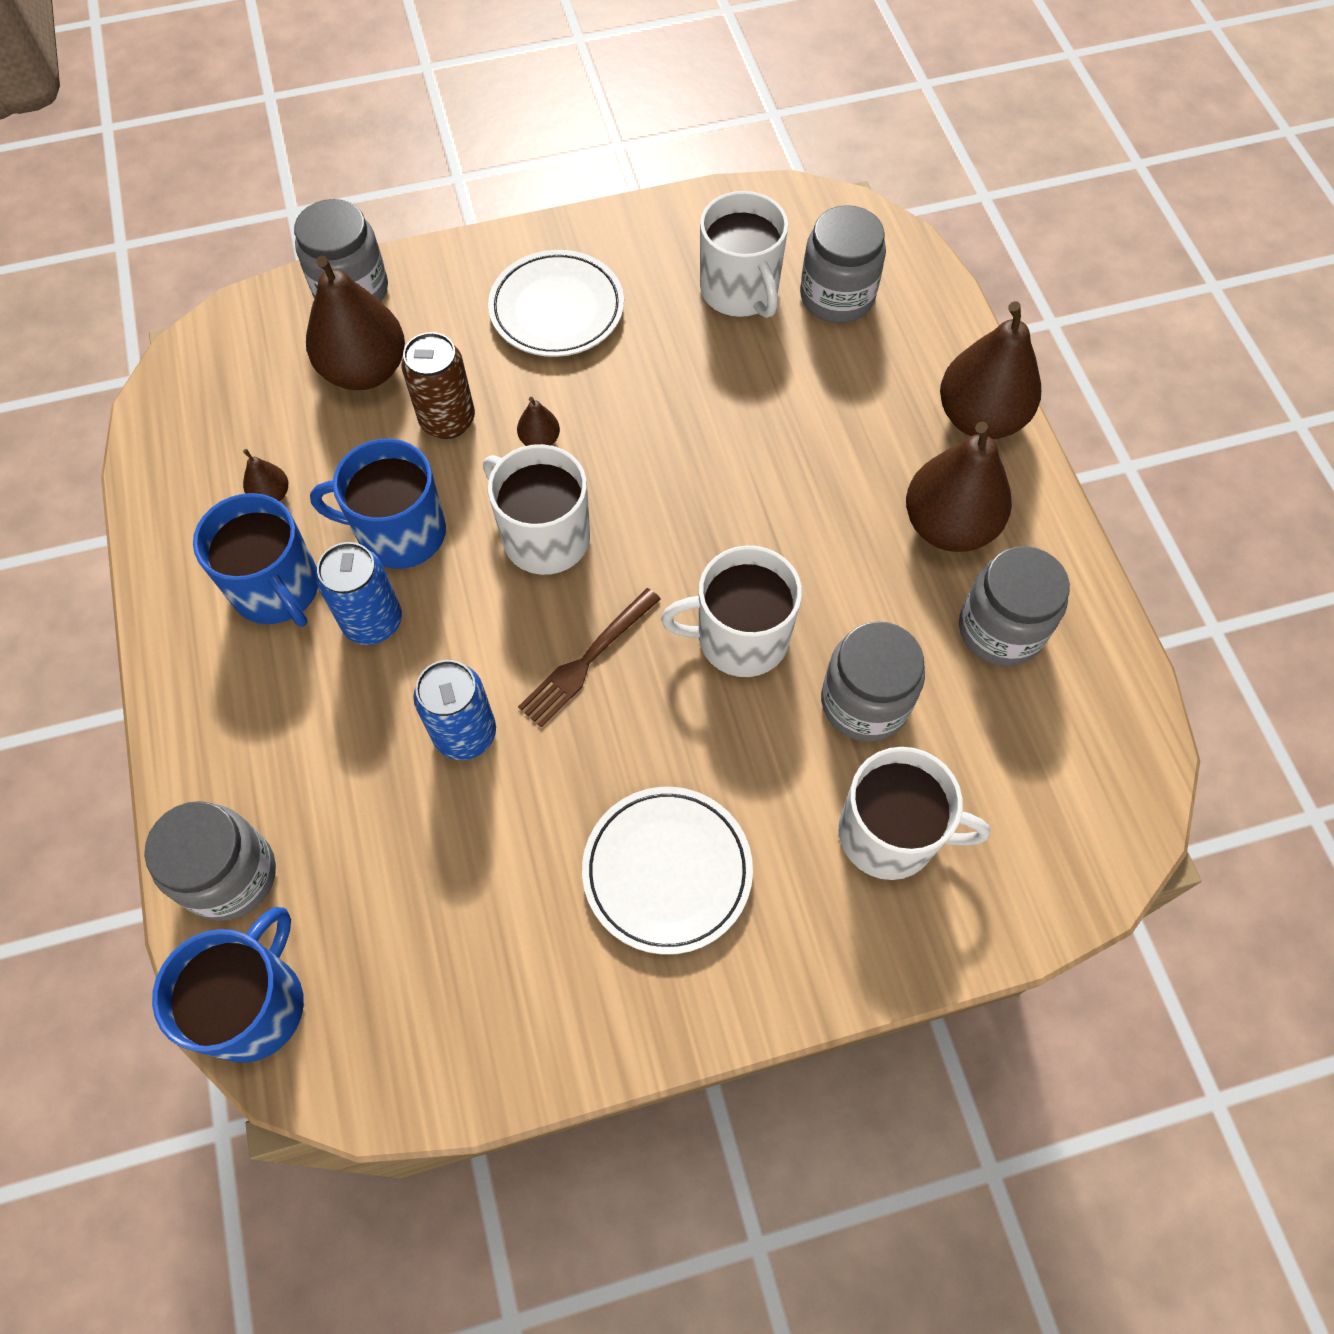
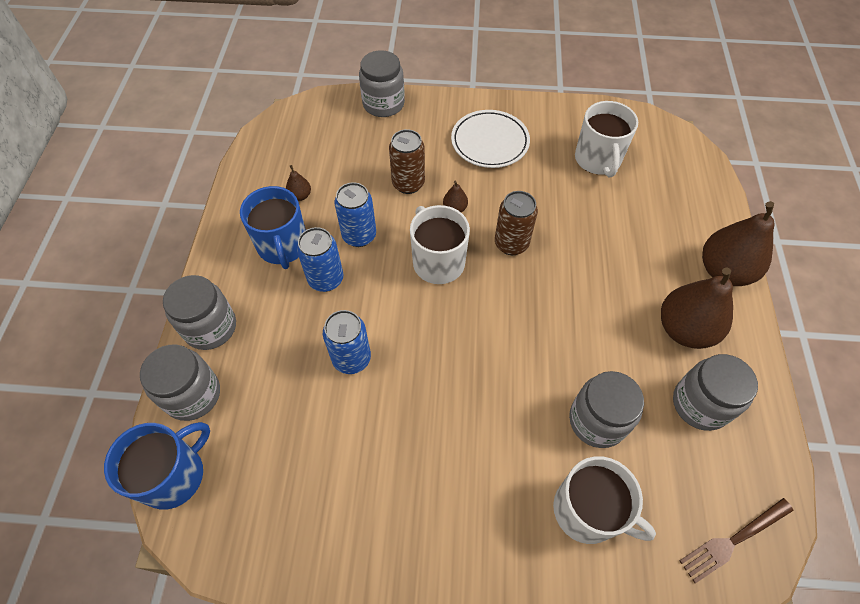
camera: 20 degrees right, 5 degrees down
(365, 370) = (374, 146): brown pear -> none
(399, 533) = (359, 236): blue mug -> blue can
(586, 661) = (436, 340): brown fork -> brown fork (732, 541)
(650, 472) = (511, 244): none -> brown can
(667, 871) = (438, 483): white plate -> none
(740, 638) = (532, 356): white mug -> none
(837, 296) = (655, 178): grey jar -> grey jar (210, 327)

